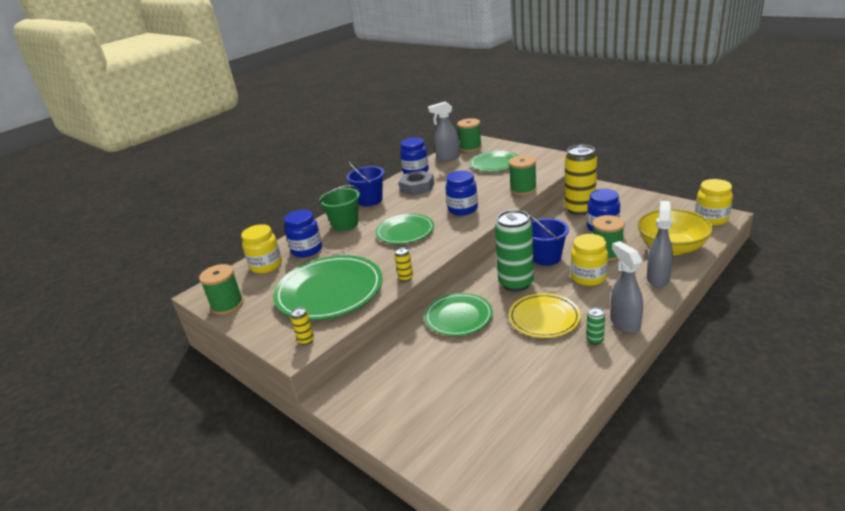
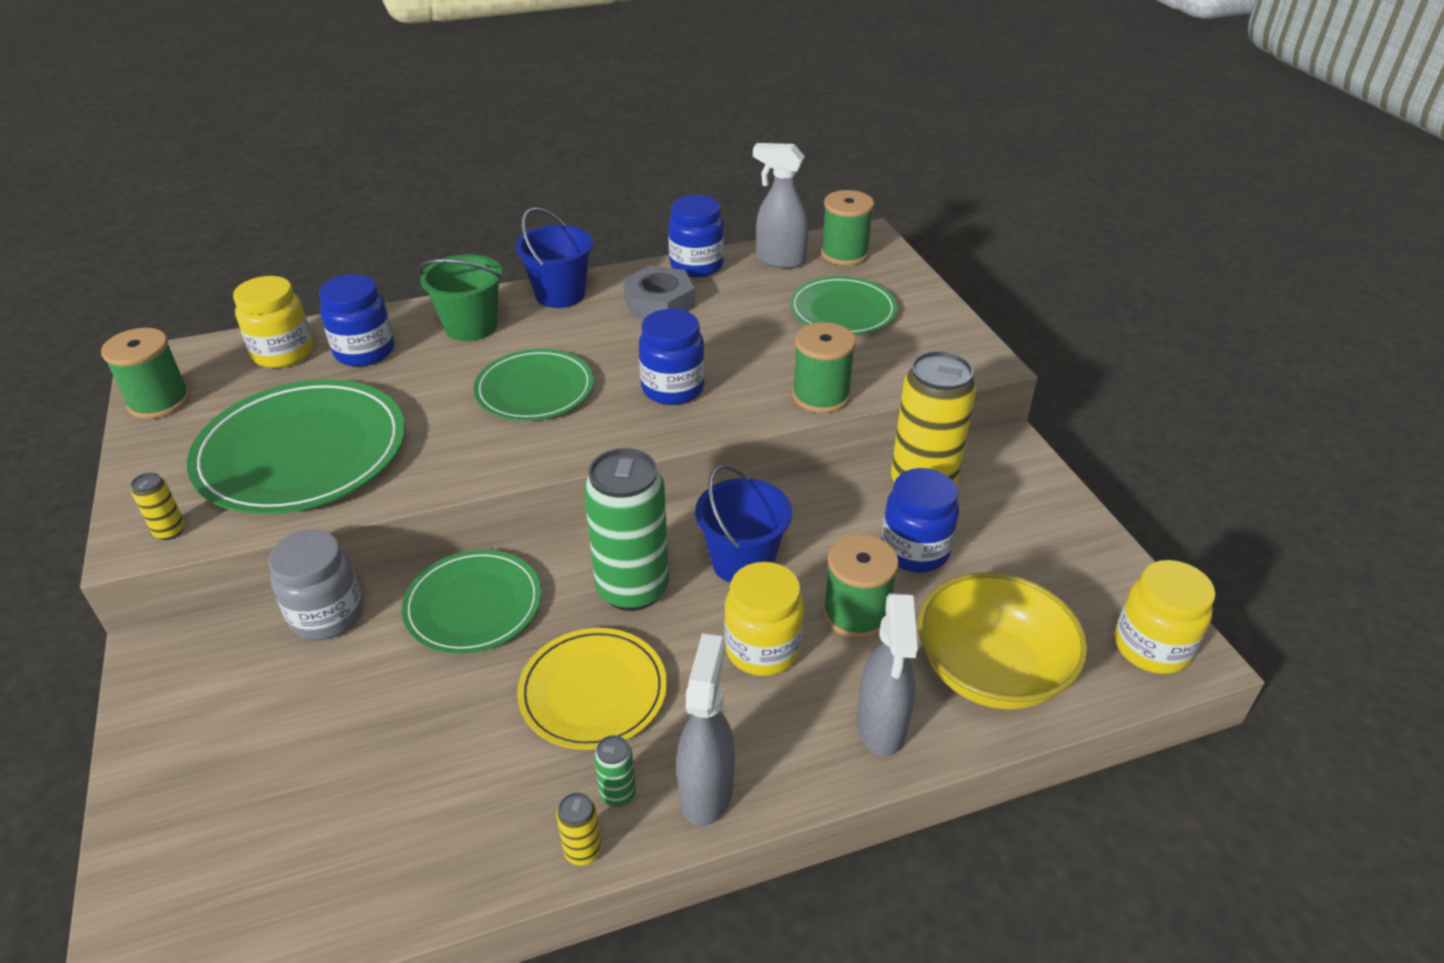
camera: 25 degrees right, 10 degrees up
(399, 349) = (327, 615): none -> grey jar
(406, 278) = (425, 489): yellow can -> yellow can (583, 851)
(658, 278) = (881, 728): grey spray bottle -> grey spray bottle turned 135 degrees clockwise

